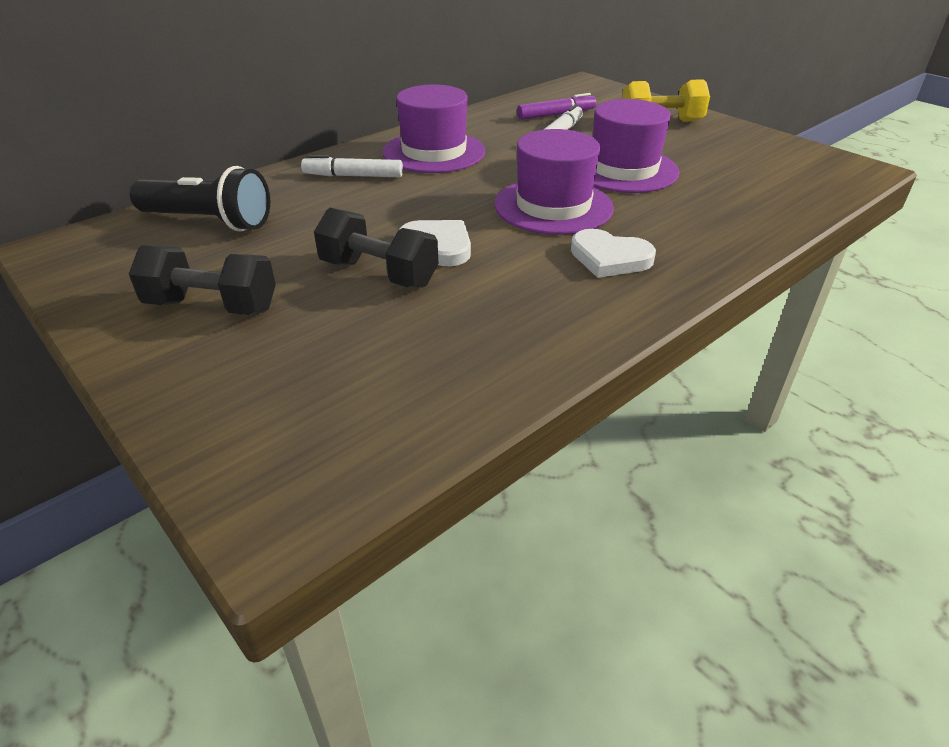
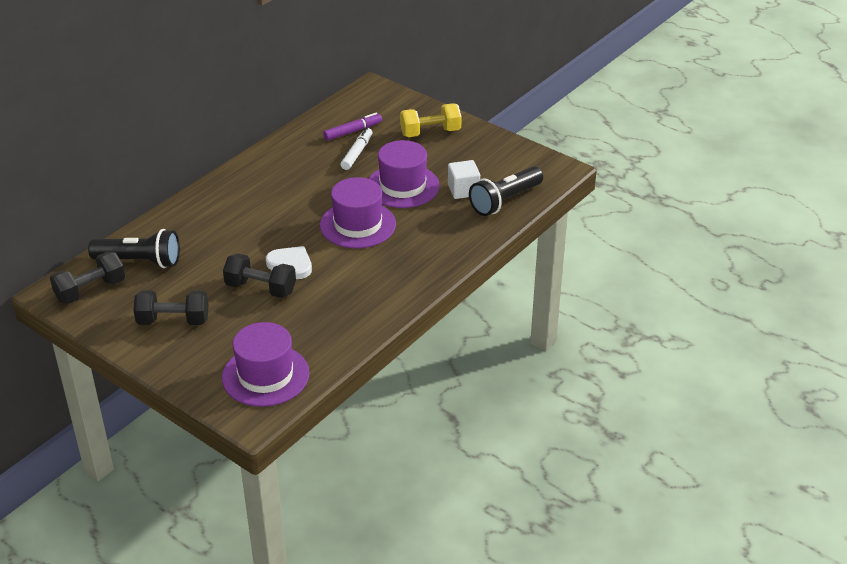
camera: 10 degrees left, 0 degrees up
(111, 250) = (90, 290): none -> black dumbbell
(353, 176) = (219, 211): white marker -> none
(434, 152) = (269, 182): purple hat -> purple hat (265, 375)
(609, 258) = (394, 262): white heart -> none
(716, 180) = (463, 190): none -> white cube
(784, 197) = (504, 201): none -> black flashlight

